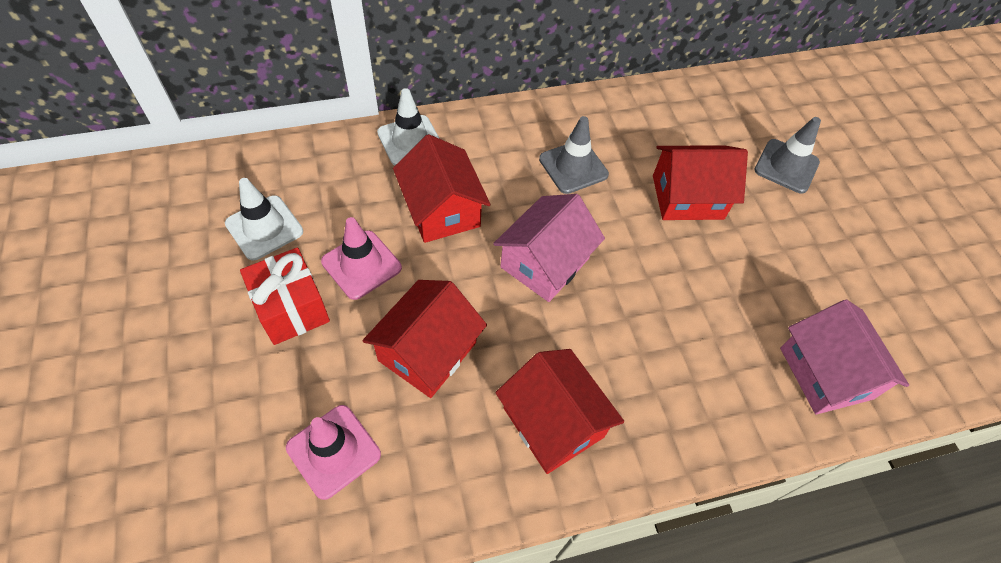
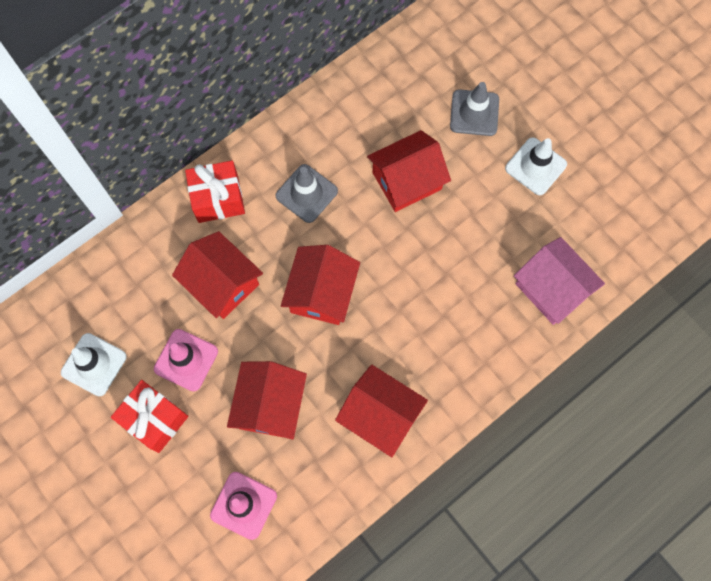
camera: 20 degrees left, 15 degrees up
(410, 141) = (163, 230): white traffic cone -> white traffic cone (535, 166)
(479, 137) = (218, 199): none -> red gift
(545, 263) = (322, 293): pink house -> red house

